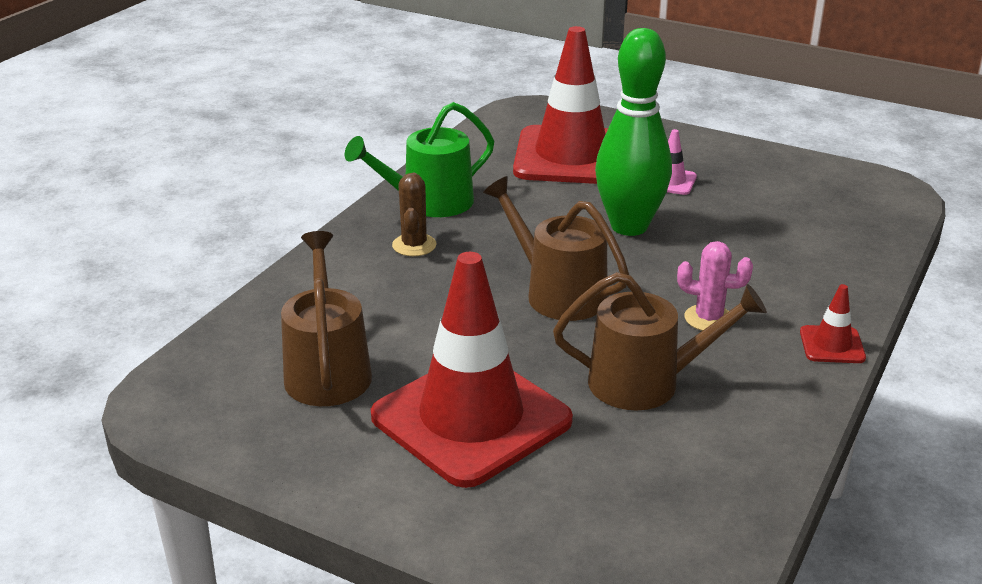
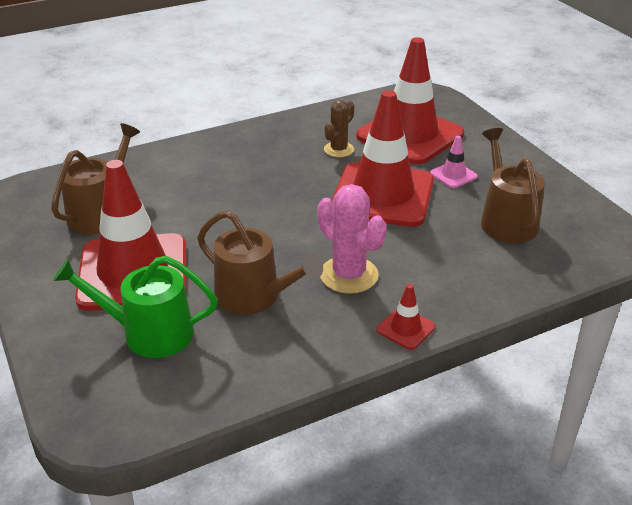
camera: 35 degrees right, 5 degrees up
(414, 245) = (239, 158): brown cactus -> brown cactus (339, 149)
(430, 203) = (282, 135): green watering can -> green watering can (149, 333)
(558, 293) = (279, 220): brown watering can -> brown watering can (506, 220)
(629, 226) = (382, 195): green bowling pin -> red traffic cone
(708, 318) = (349, 275): pink cactus -> pink cactus, size x1.57

